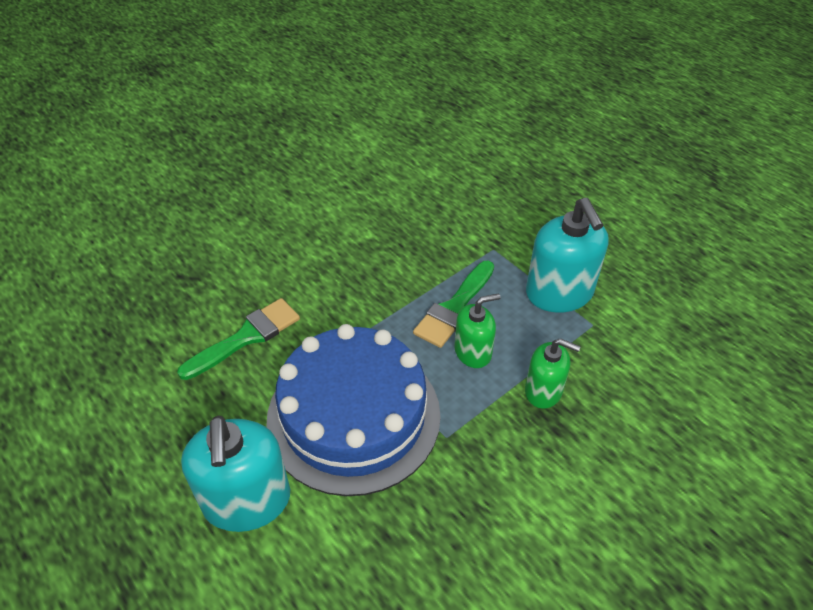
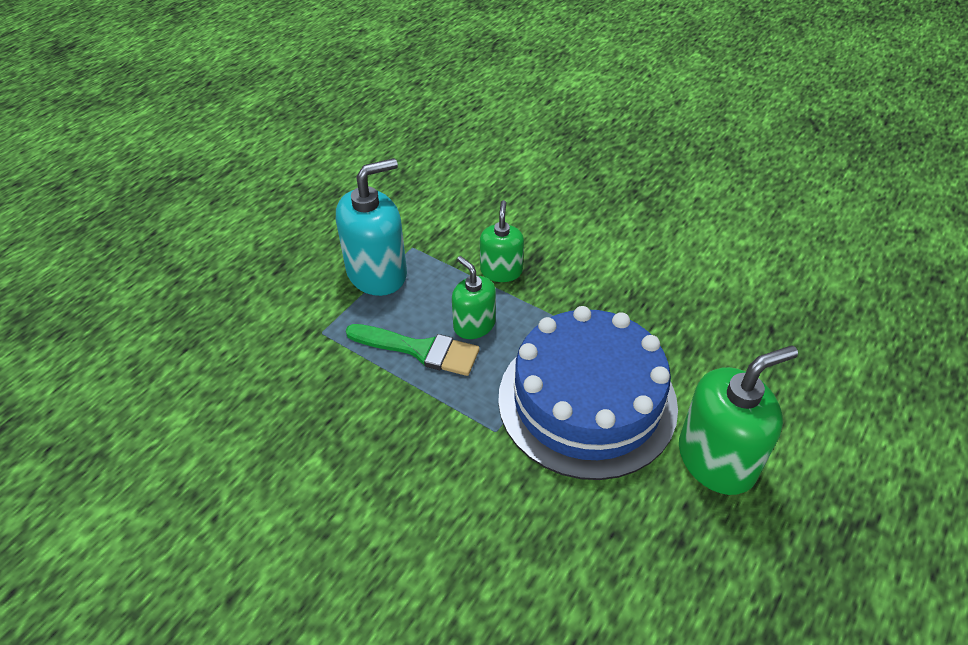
camera: 105 degrees left, 0 degrees up
(246, 337) = (526, 541): green brush -> none
(247, 501) = (716, 459): turquoise soap dispenser -> green soap dispenser

